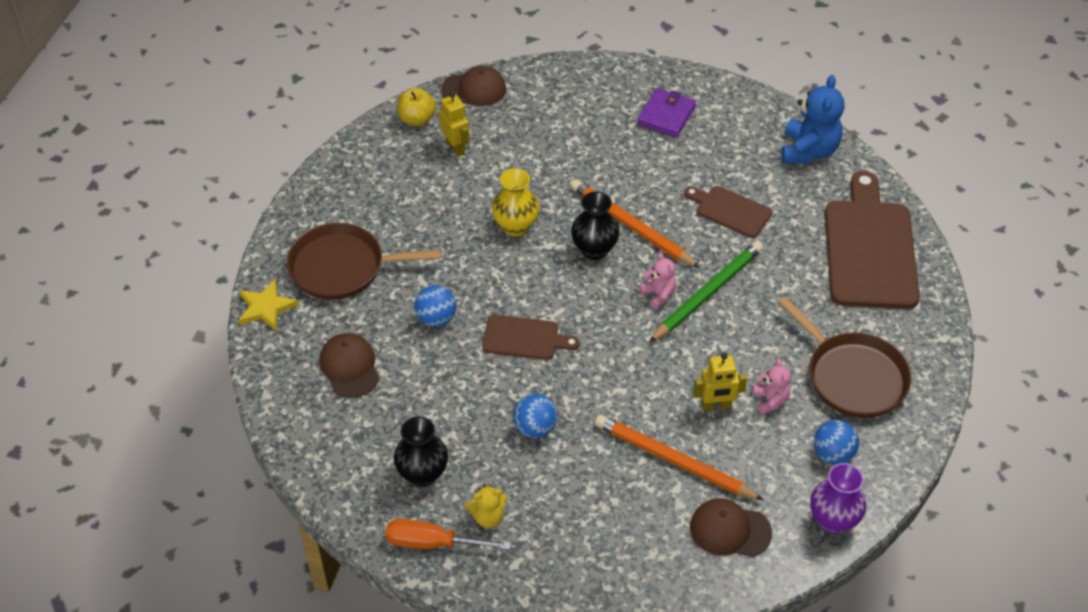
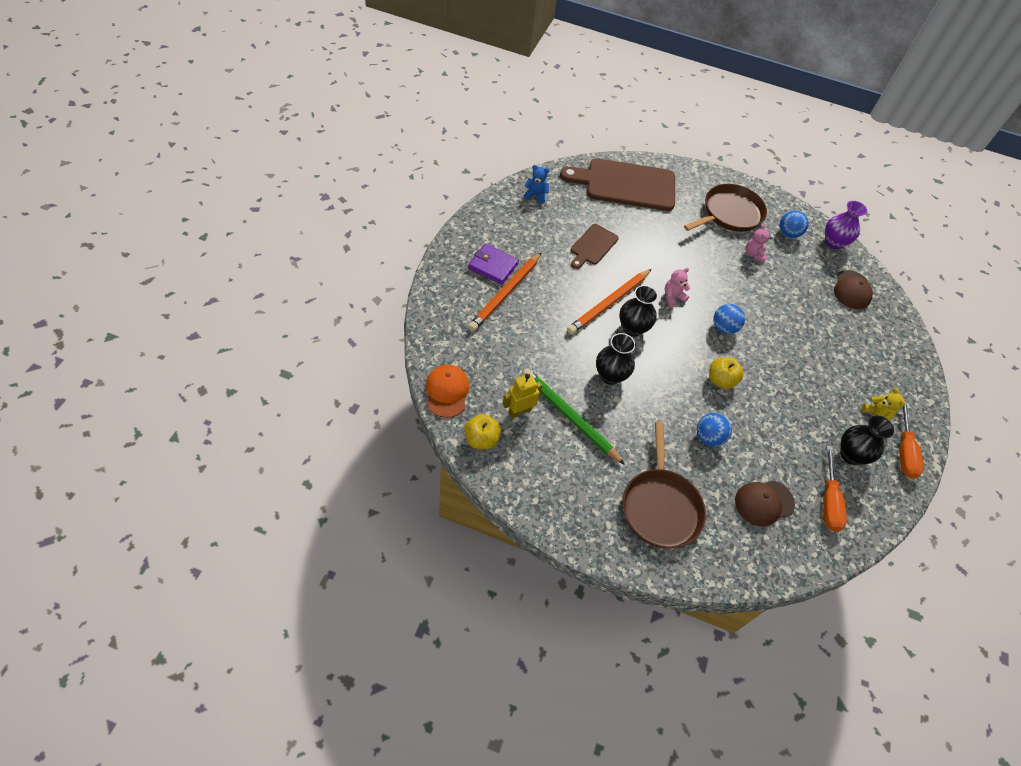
camera: 95 degrees left, 5 degrees up
(266, 307) = (710, 571): yellow star -> none
(352, 436) = (828, 502): none -> orange screwdriver
(474, 89) = (447, 392): brown cap -> orange cap
(516, 226) = (610, 376): yellow vase -> black vase
(524, 338) = (720, 380): brown cutting board -> yellow apple
(535, 428) = (798, 382): blue ball -> blue ball (723, 328)
(674, 461) = (809, 309): orange pencil -> orange pencil (506, 293)
(707, 293) = (669, 271): green pencil -> green pencil (569, 416)
(716, 406) = (762, 281): yellow robot -> none
(770, 400) = (754, 254): pink teddy bear -> pink teddy bear turned 75 degrees counterclockwise
(808, 151) = (535, 195): blue teddy bear -> blue teddy bear, size x0.54

